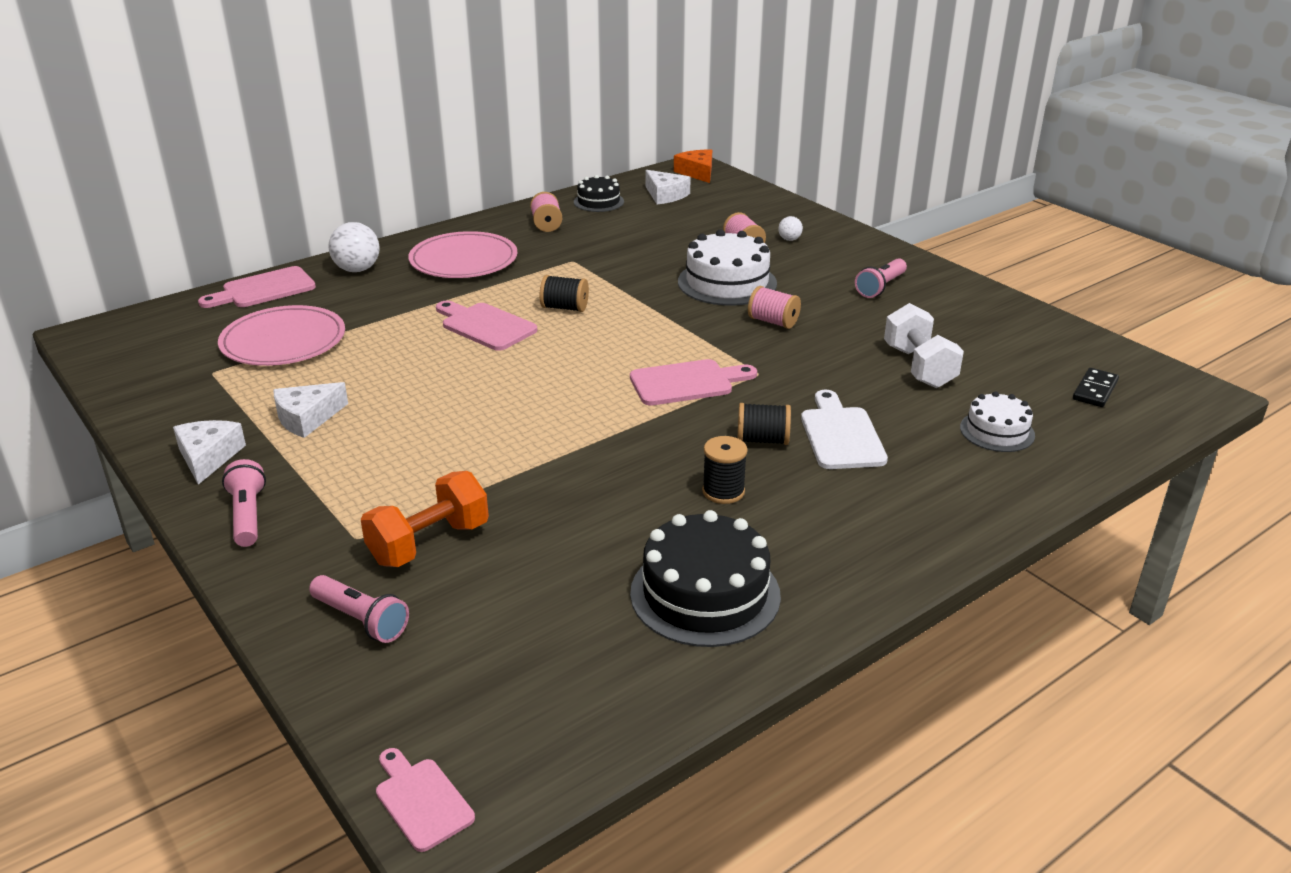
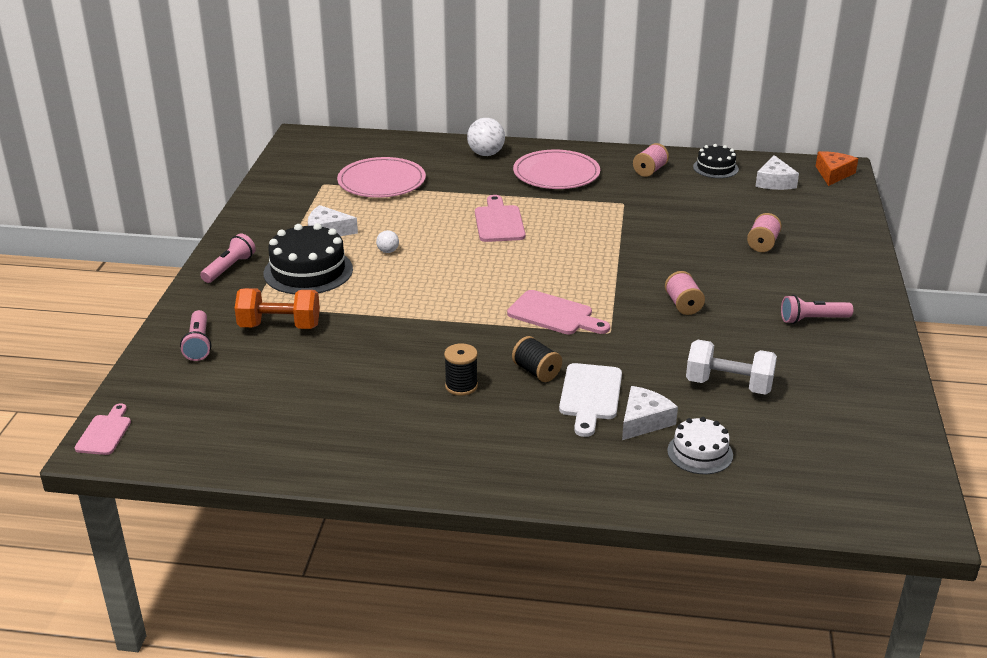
camera: 45 degrees right, 0 degrees up
(208, 457) = (256, 229): white cheese -> white cheese (644, 421)
(263, 289) = (418, 145): pink cutting board -> none
(564, 308) = (564, 232): black spool -> none
(705, 594) = (358, 429): black cake -> black cake (308, 271)
(727, 282) = (701, 264): white cake -> none
(789, 239) = (809, 254): white ball -> white ball (388, 251)
(841, 435) = (590, 396): white cutting board -> white cutting board turned 150 degrees clockwise
(919, 367) = (728, 385): white dumbbell -> white dumbbell turned 75 degrees clockwise
(1095, 390) = (835, 471): black domino -> none

